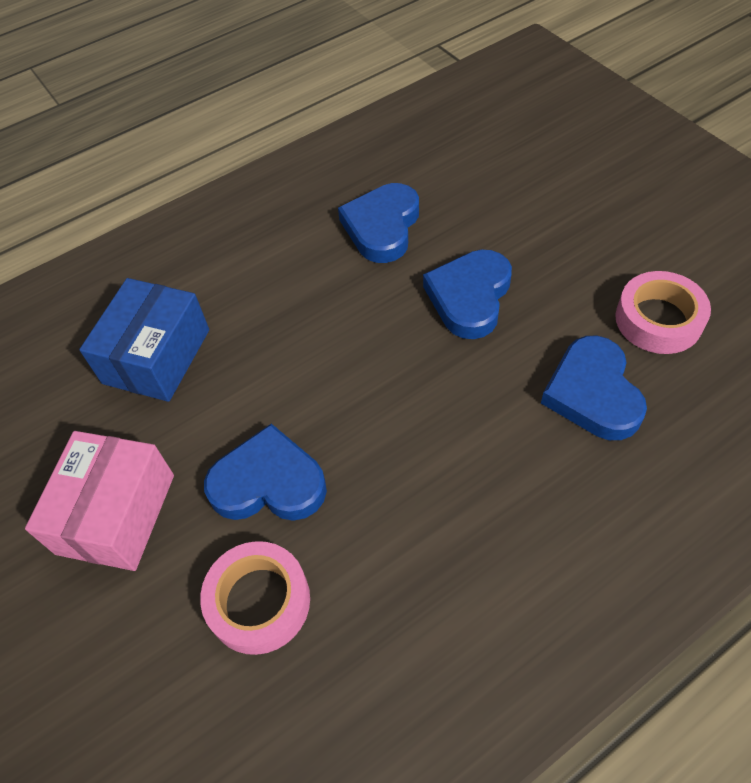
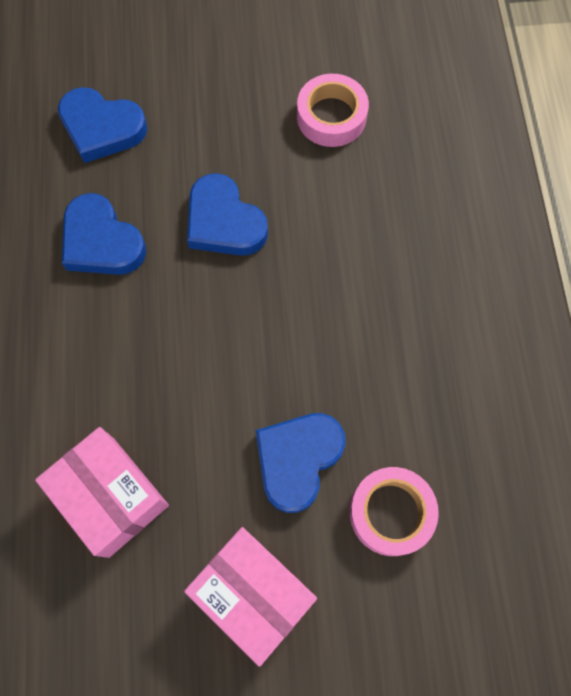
camera: 65 degrees left, 15 degrees up
(157, 356) = (111, 496): blue box -> pink box
(592, 393) = (363, 197): blue heart -> blue heart (102, 128)

